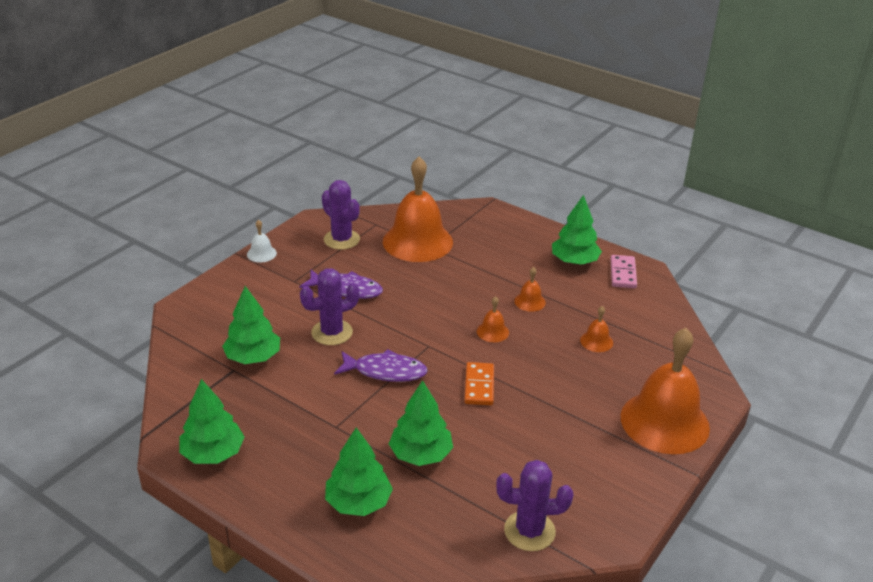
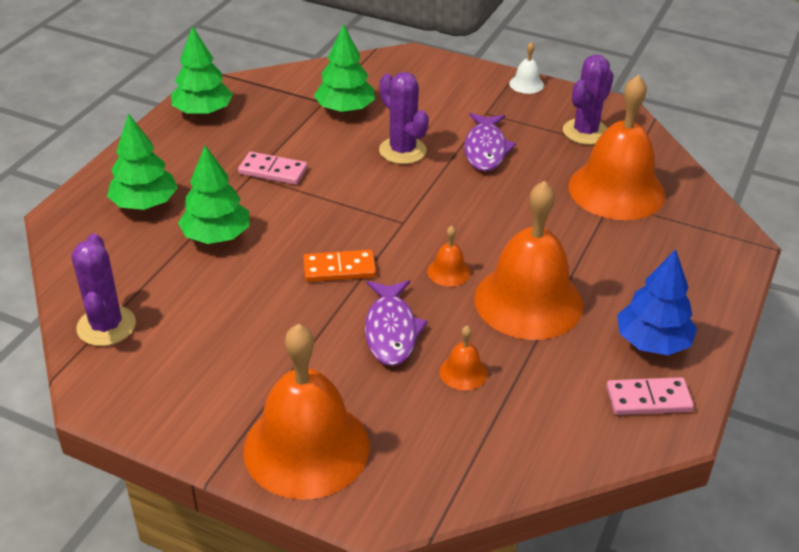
camera: 80 degrees right, 5 degrees up
(334, 412) = (273, 171): none -> pink domino
(385, 371) = (346, 196): purple fish -> purple fish (391, 331)
(530, 301) = (528, 301): orange bell -> orange bell, size x2.44
(574, 261) = (652, 342): green tree -> blue tree

